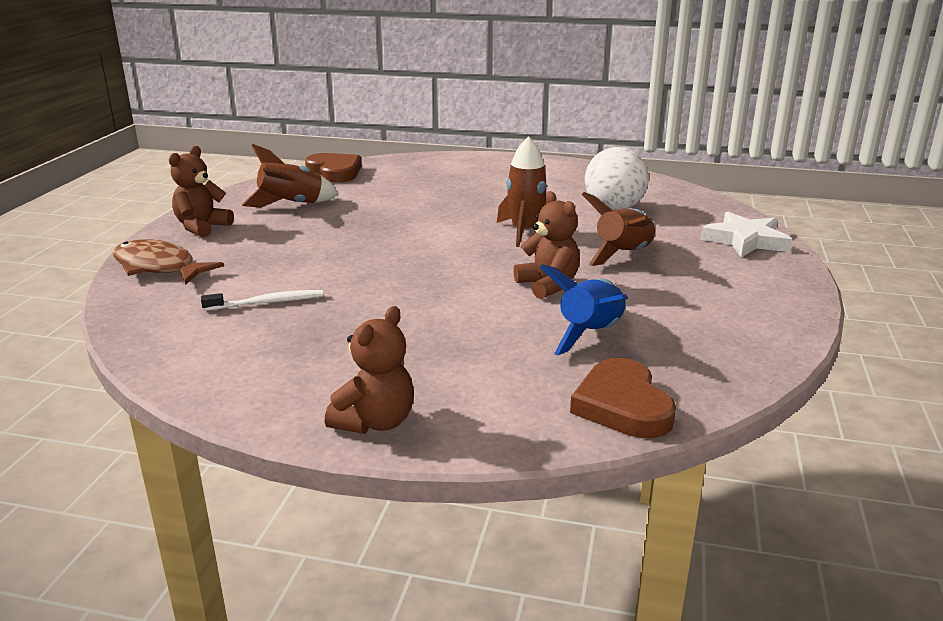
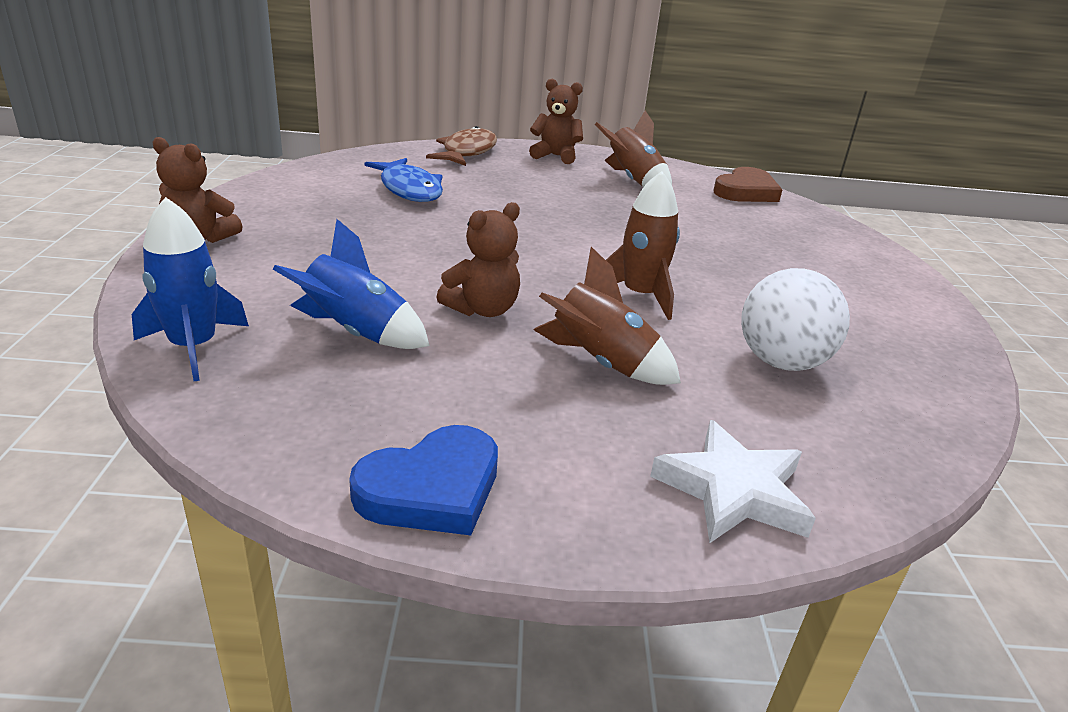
camera: 75 degrees right, 5 degrees up
(267, 302) = (409, 189): white toothbrush -> blue fish
(622, 405) = (193, 347): brown heart -> blue rocket
(775, 314) = (431, 488): none -> blue heart

